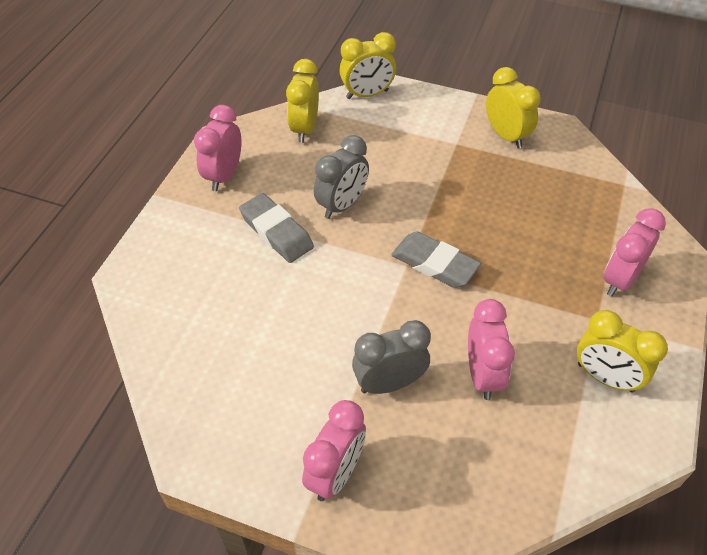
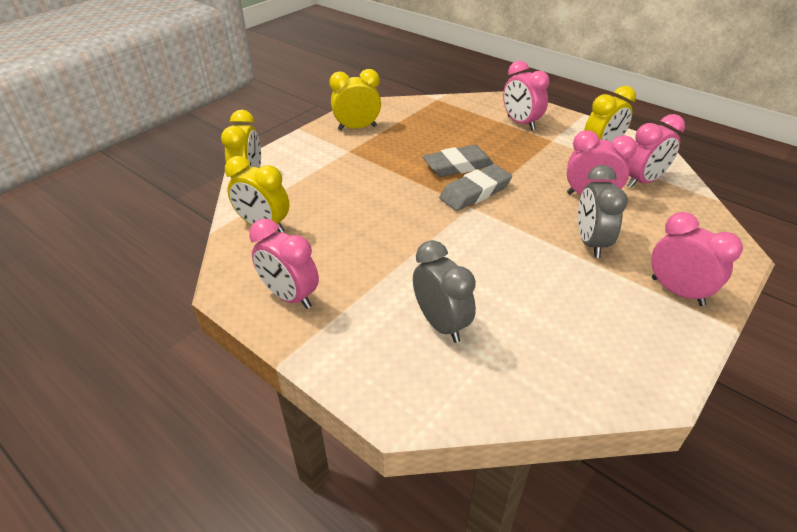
camera: 70 degrees left, 10 degrees down
(276, 232) = (394, 273): grey eraser -> grey eraser (458, 166)
(342, 205) = (382, 225): grey clock -> grey clock (441, 324)
(551, 432) = (643, 181): none -> pink clock

